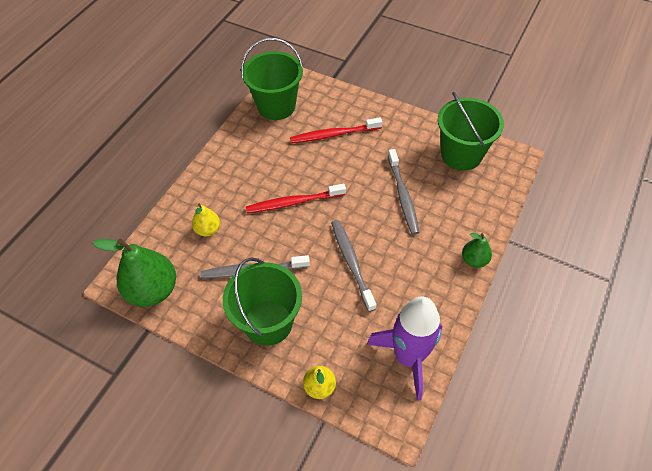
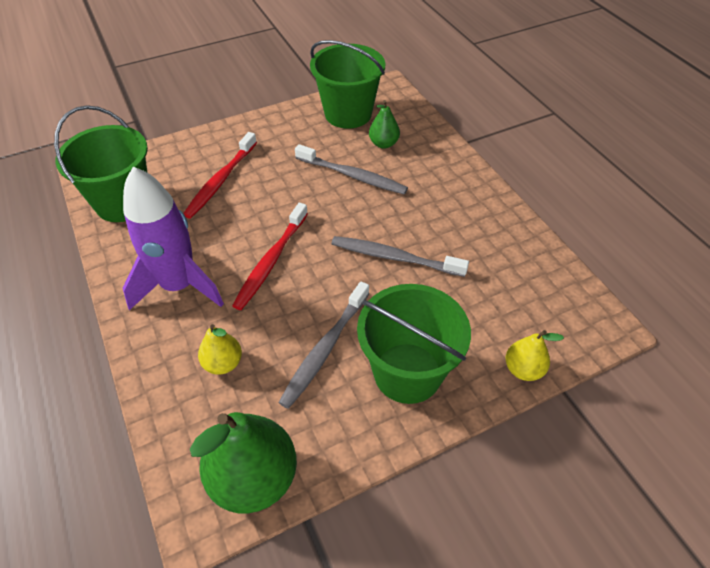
camera: 55 degrees left, 5 degrees down
(408, 357) = (538, 277): purple rocket -> purple rocket (179, 285)
(474, 260) = (469, 172): green pear -> green pear (383, 144)

